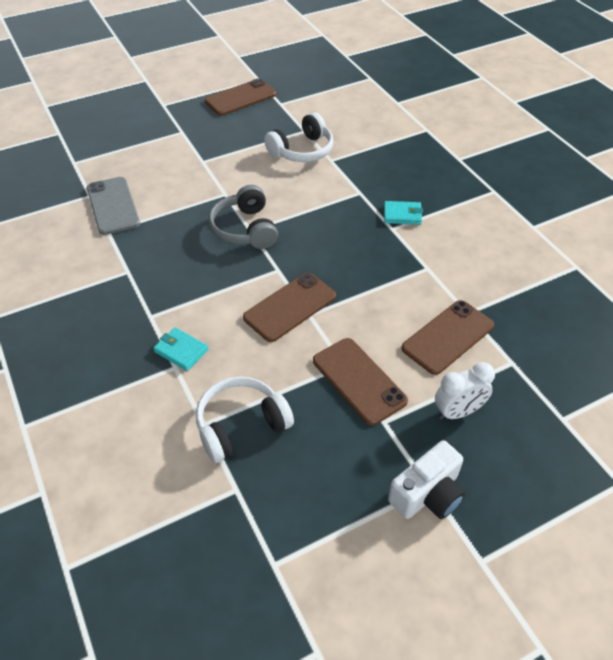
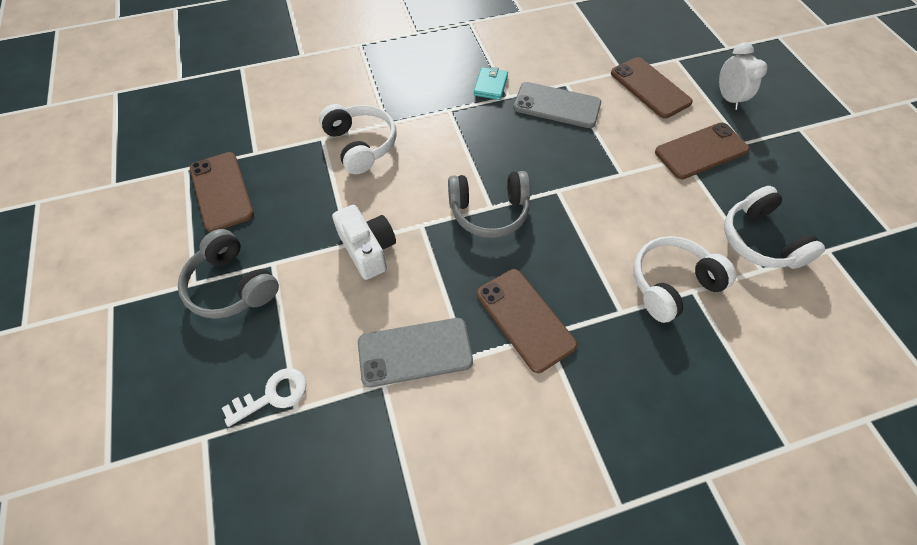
camera: 80 degrees left, 10 degrees up
(83, 152) = (272, 395): none -> white key
(162, 119) = (232, 286): none -> grey headphones
(181, 351) = (671, 284): turquoise wallet -> white headphones
(290, 307) = (611, 187): brown phone -> brown phone (525, 319)
(391, 263) = (557, 105): none -> grey phone
(427, 494) = (806, 130): white camera -> white camera (368, 249)

